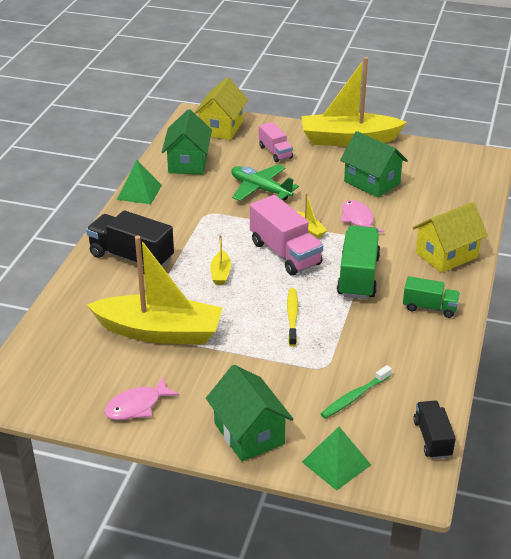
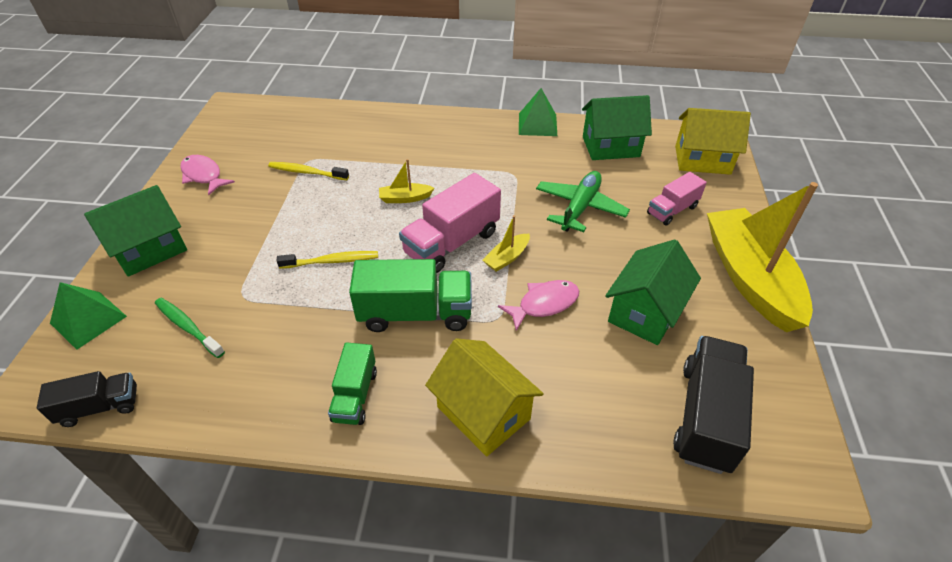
camera: 80 degrees right, 10 degrees up
(131, 257) = (422, 138): black truck -> black truck (705, 416)
(159, 332) = (306, 172): yellow boat -> yellow toothbrush

